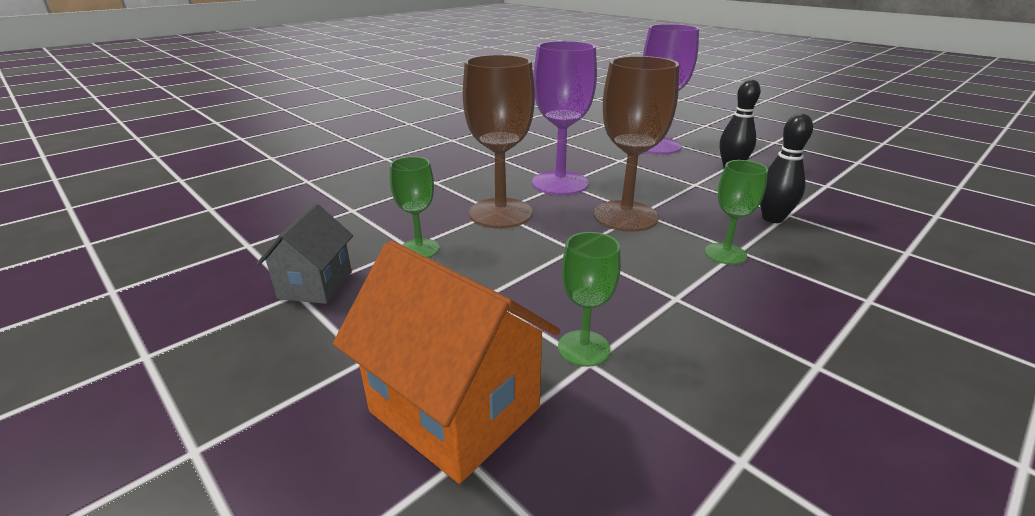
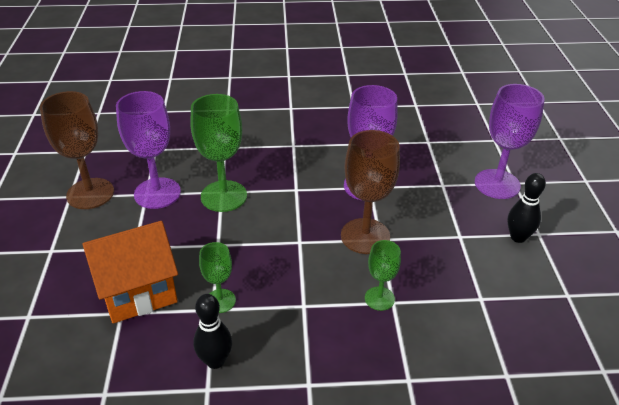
camera: 40 degrees right, 10 degrees up
(316, 285) = (157, 193): grey house -> purple goblet
(419, 249) = (224, 196): green goblet -> green goblet, size x1.81
(455, 410) = (139, 292): orange house -> orange house turned 75 degrees clockwise
(500, 213) = (296, 192): brown goblet -> brown goblet (90, 193)
(772, 218) = (461, 295): black bowling pin -> black bowling pin (215, 361)

